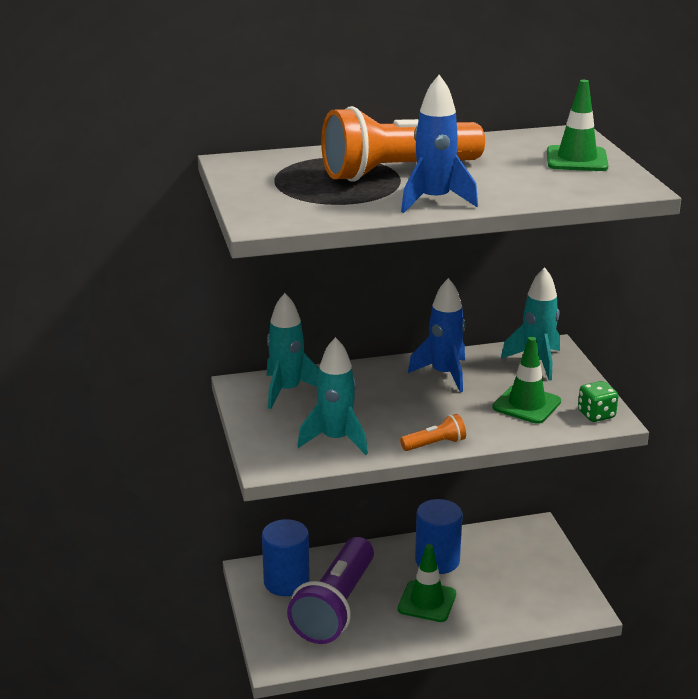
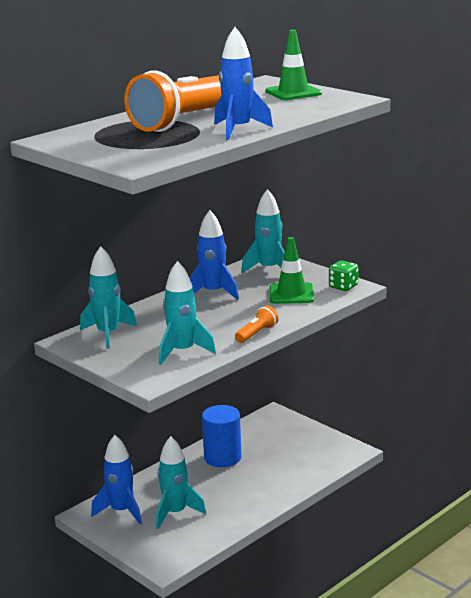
camera: 30 degrees left, 5 degrees down
(286, 582) = (121, 511): blue cylinder -> blue rocket
(336, 607) = (175, 513): purple flashlight -> turquoise rocket
(427, 601) = (240, 485): green traffic cone -> none

